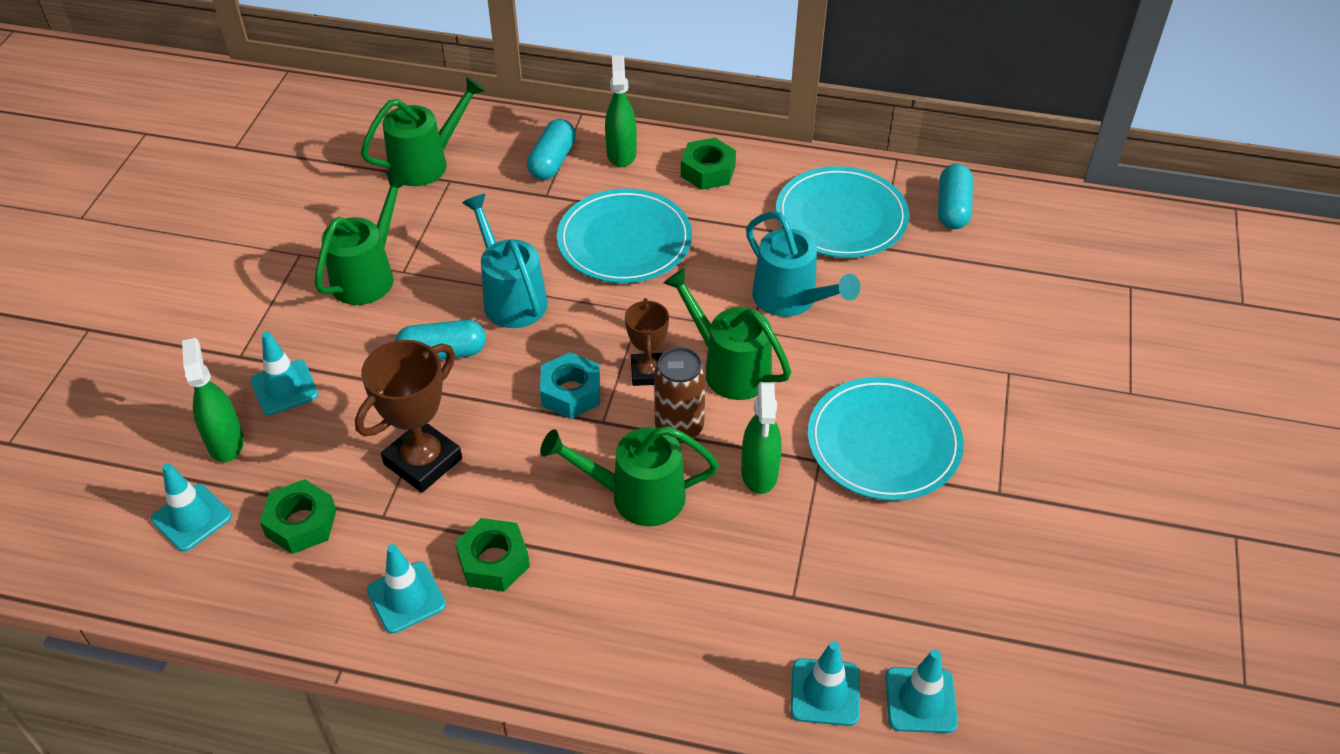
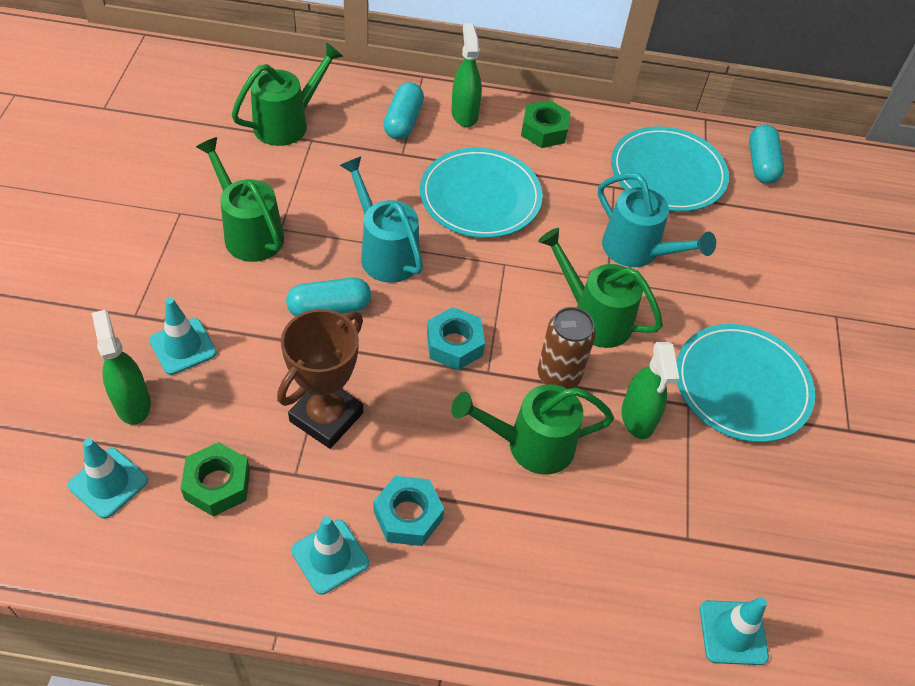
camera: 10 degrees left, 5 degrees up
(368, 274) = (248, 232): green watering can -> green watering can turned 60 degrees counterclockwise
(493, 561) = (408, 515): green nut -> turquoise nut
(648, 373) = (521, 323): brown trophy -> none
(920, 700) = (819, 635): turquoise traffic cone -> none

